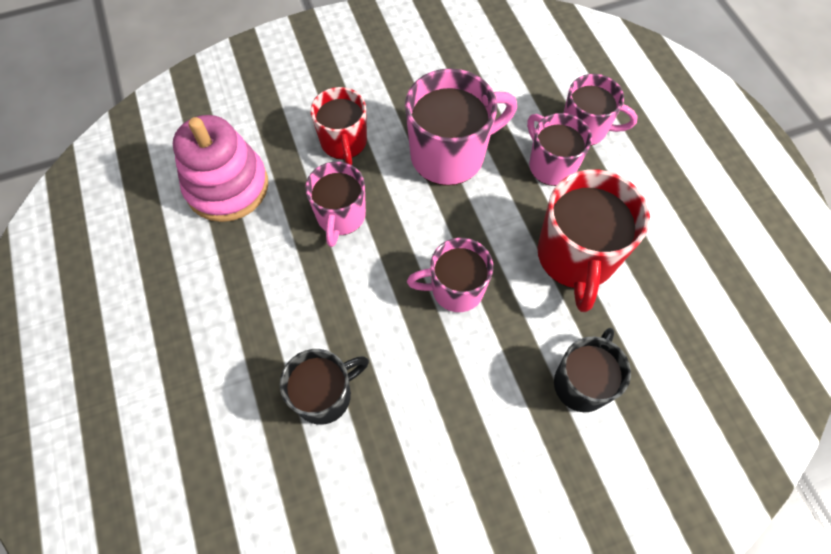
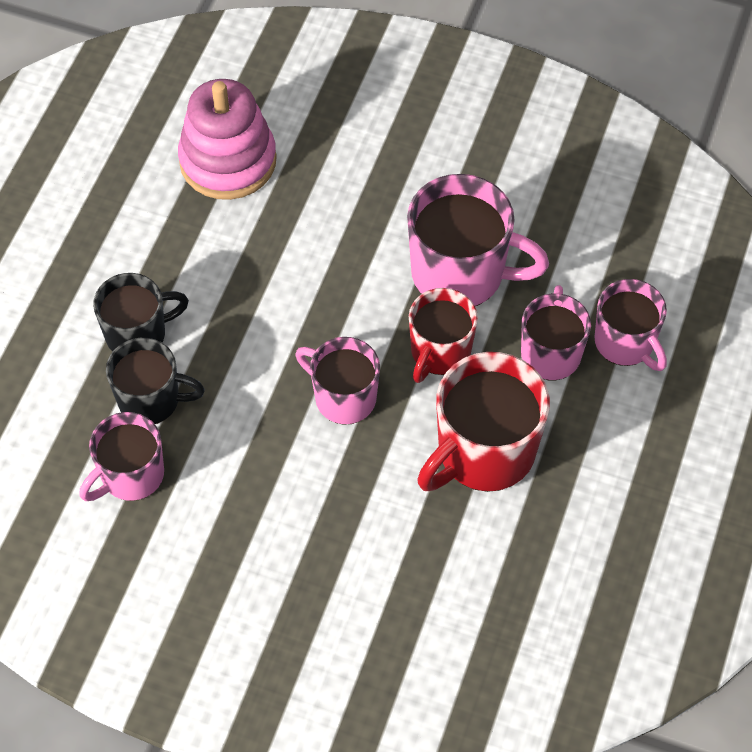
camera: 40 degrees right, 5 degrees down
(340, 216) = (303, 259): pink mug -> pink mug (131, 475)
(344, 143) = (370, 192): red mug -> red mug (439, 352)
(582, 382) = (375, 556): black mug -> black mug (138, 334)

